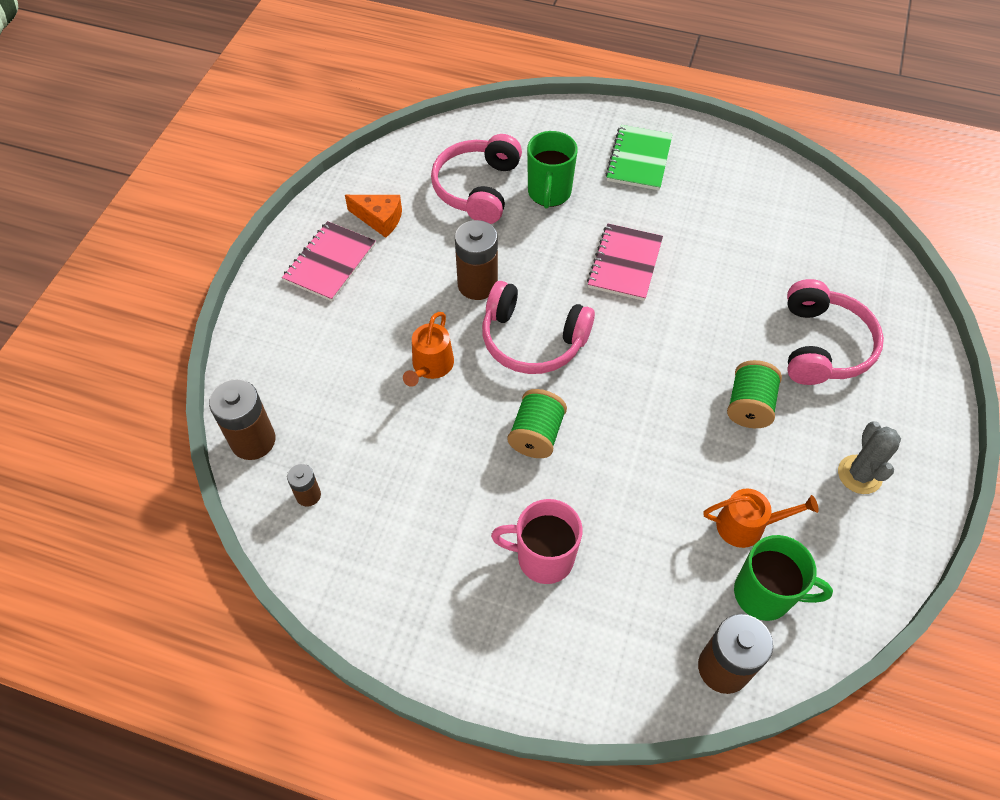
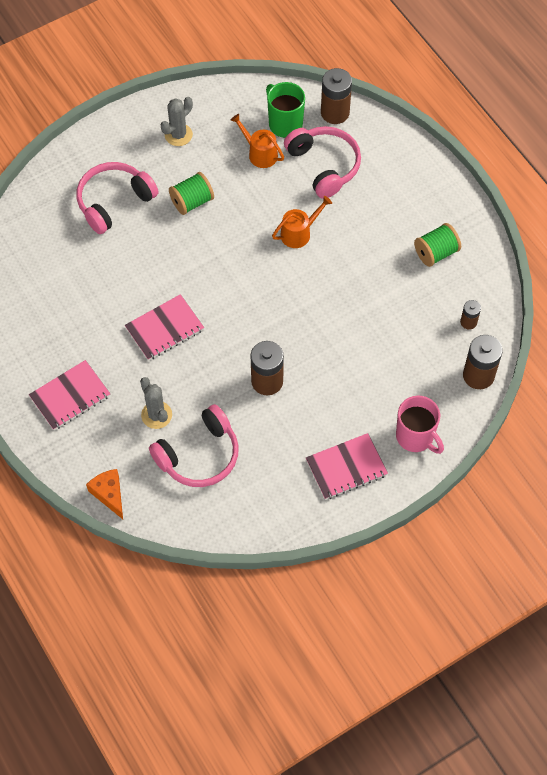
camera: 140 degrees left, 5 degrees up
(379, 219) = (286, 479): orange cheese -> orange cheese (109, 494)
(431, 366) = (342, 348): orange watering can -> orange watering can (299, 233)
(532, 340) = (269, 321): pink headphones -> pink headphones (324, 165)
(536, 435) = (319, 267): green spool -> green spool (436, 253)
(543, 558) = (372, 208): pink mug -> pink mug (415, 437)
(549, 193) = (156, 415): green mug -> grey cactus
(639, 159) = (70, 396): green notebook -> pink notebook

